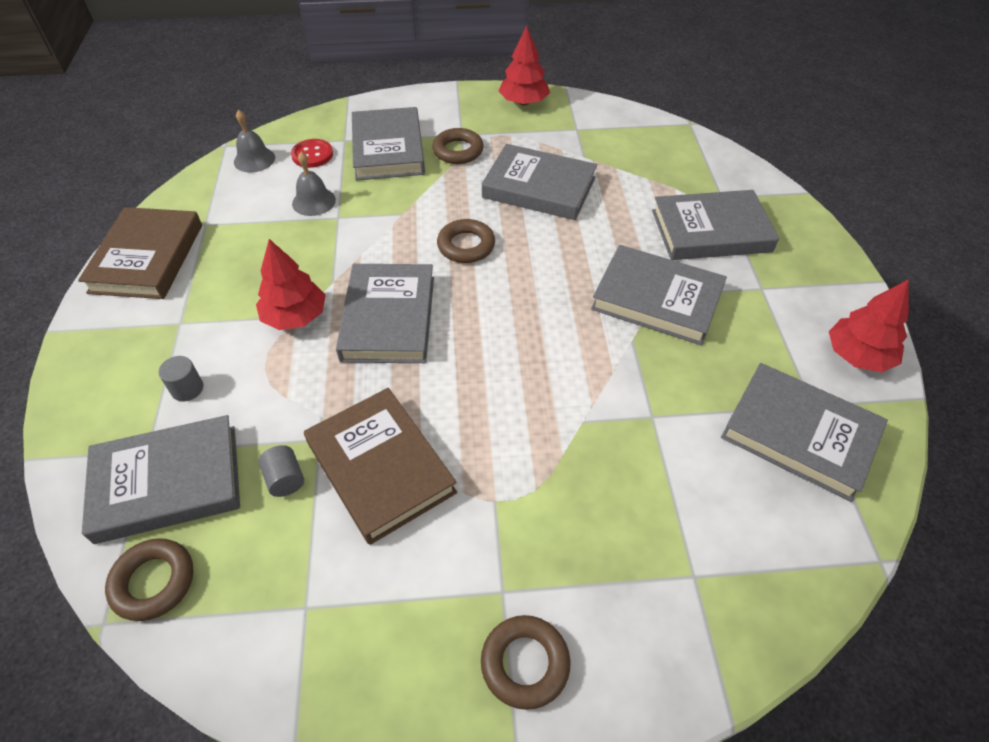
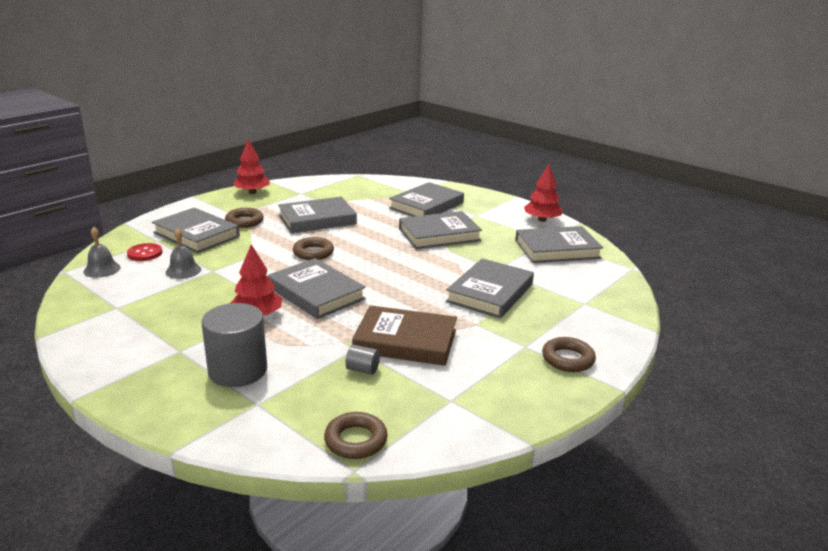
camera: 45 degrees left, 25 degrees down
(147, 258) = (97, 337): brown book -> none
(168, 483) = (295, 406): grey book -> grey book (490, 293)
(187, 389) = (238, 370): grey cylinder -> grey cylinder, size x2.27

